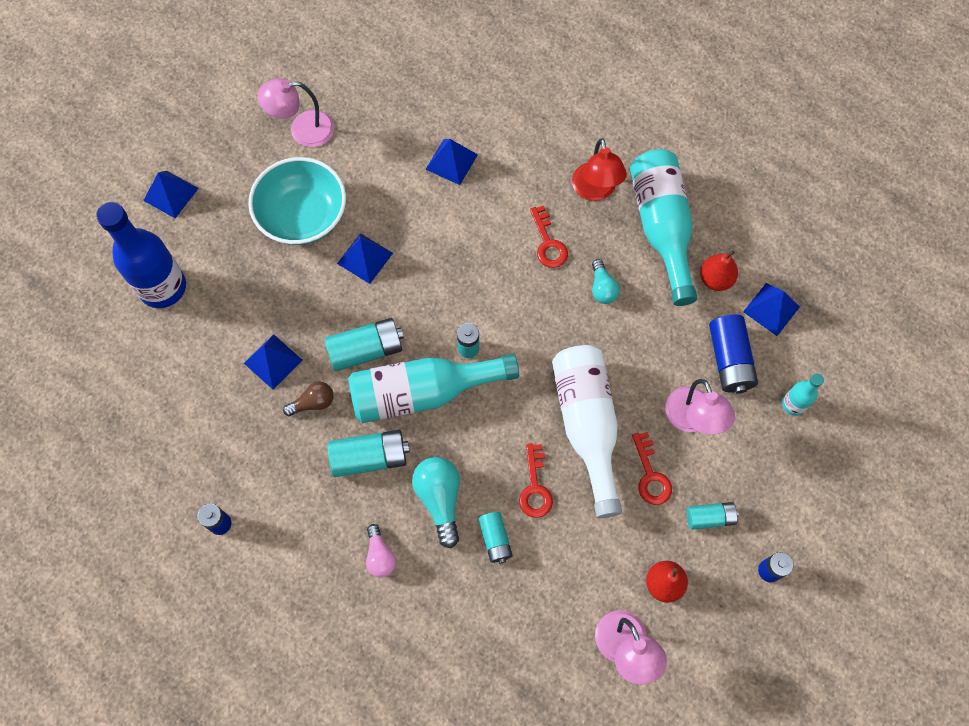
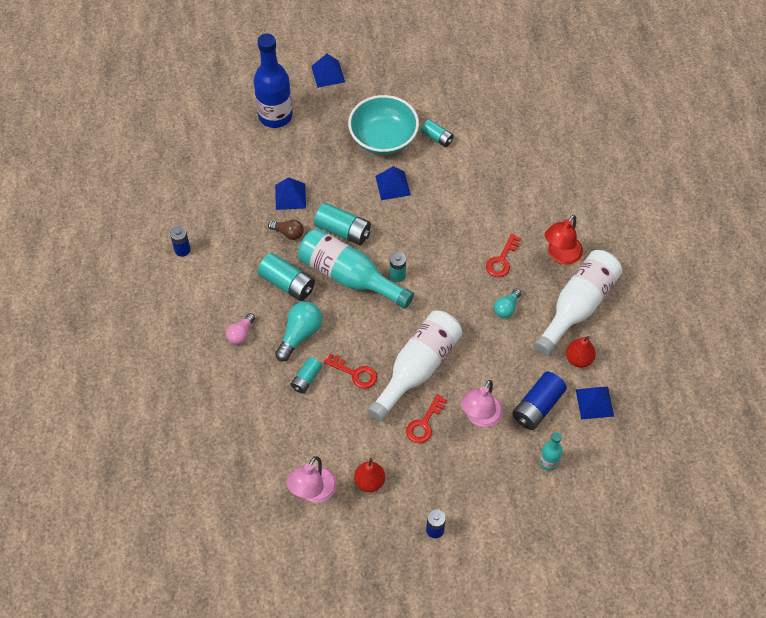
camera: 45 degrees right, 10 degrees down
(302, 130) = (431, 95): pink lamp -> none
(451, 161) = (494, 175): blue pyramid -> none
(535, 487) = (355, 373): red key -> red key turned 105 degrees counterclockwise
(661, 228) = (577, 306): turquoise bottle -> white bottle
(710, 518) = (432, 474): turquoise battery -> turquoise battery (437, 138)

